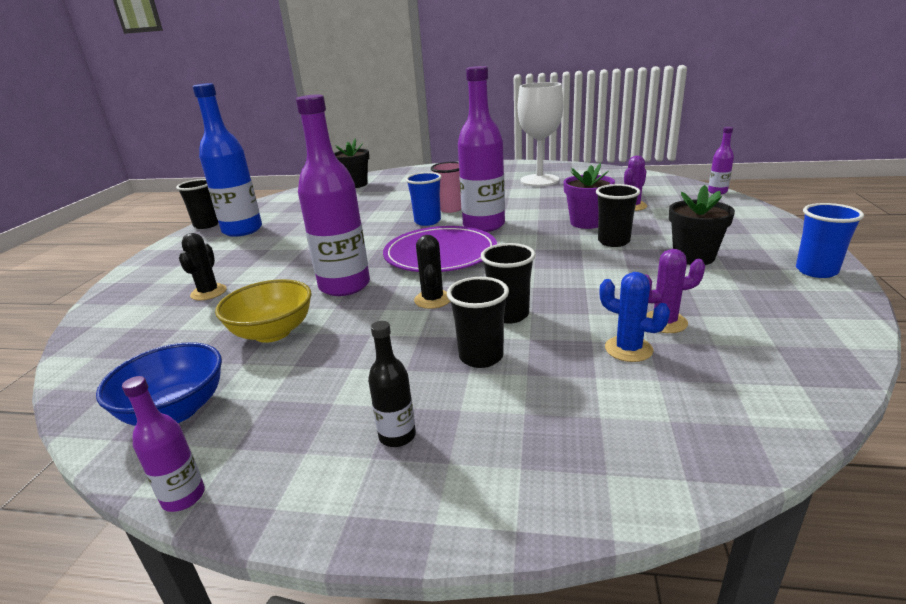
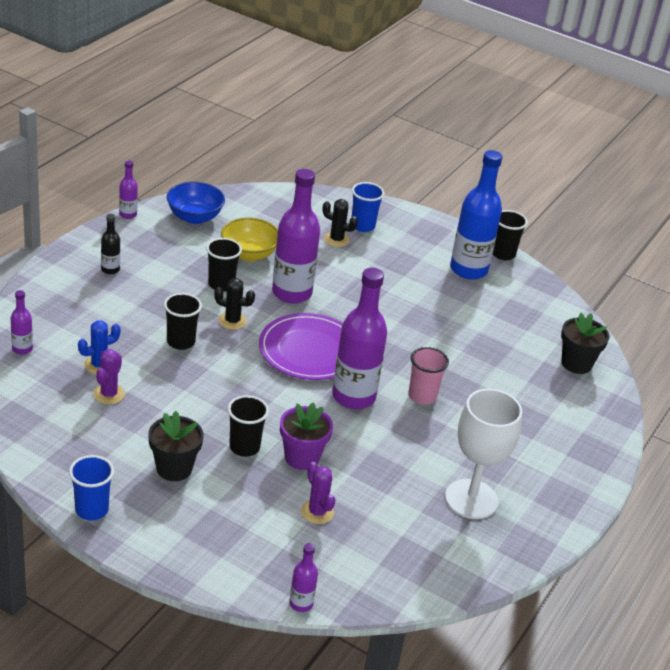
camera: 105 degrees right, 10 degrees up
(427, 221) = (396, 370): blue cup -> blue cup (362, 226)
(481, 357) = (146, 314): black cup -> black cup (221, 284)
(702, 431) = (22, 349): none -> purple bottle

